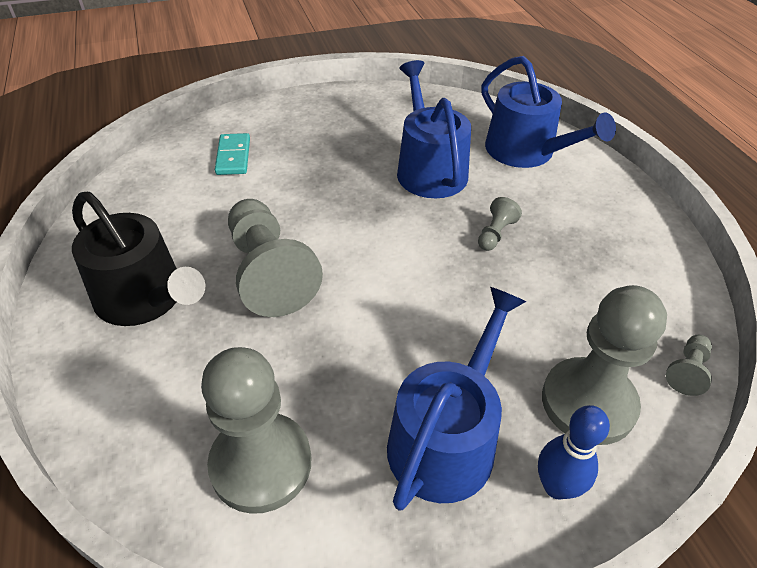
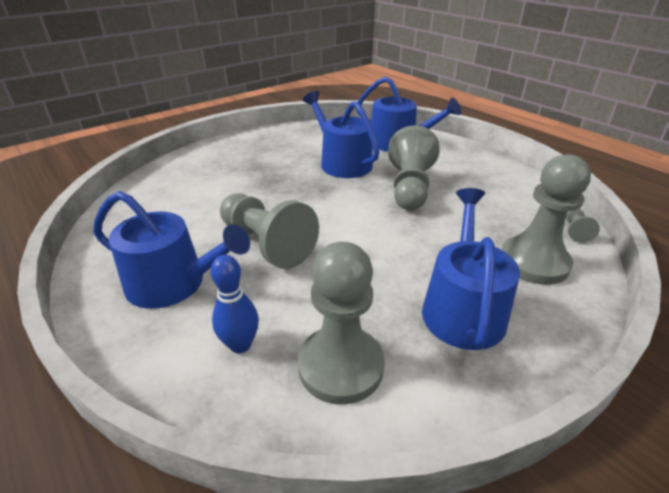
camera: 20 degrees left, 10 degrees down
(145, 298) = (174, 284): black watering can -> blue watering can
(233, 156) = (193, 182): turquoise domino -> none
(495, 234) = (410, 187): grey pawn -> grey pawn, size x2.27
(556, 486) = (551, 314): blue bowling pin -> blue bowling pin (240, 345)

